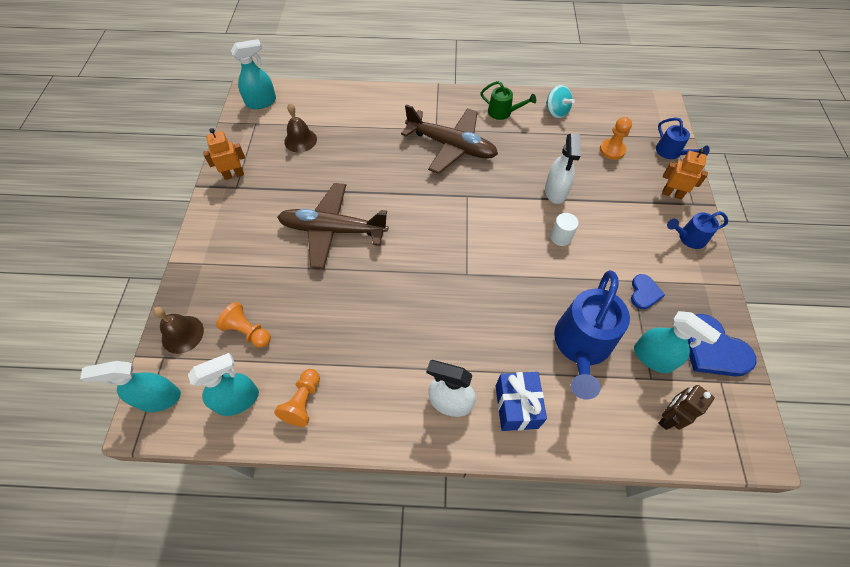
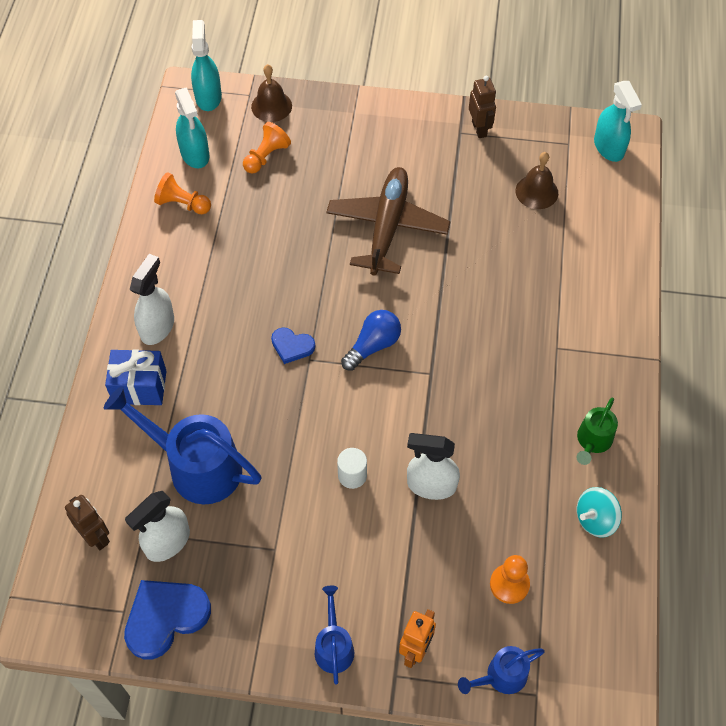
camera: 95 degrees right, 0 degrees up
(234, 175) = (479, 129): orange robot -> brown robot
(448, 232) = (373, 345): none -> blue light bulb
(451, 146) = (522, 364): brown plane -> none
(644, 293) = (255, 558): blue heart -> blue heart (292, 346)
(653, 357) = (167, 542): turquoise spray bottle -> white spray bottle

